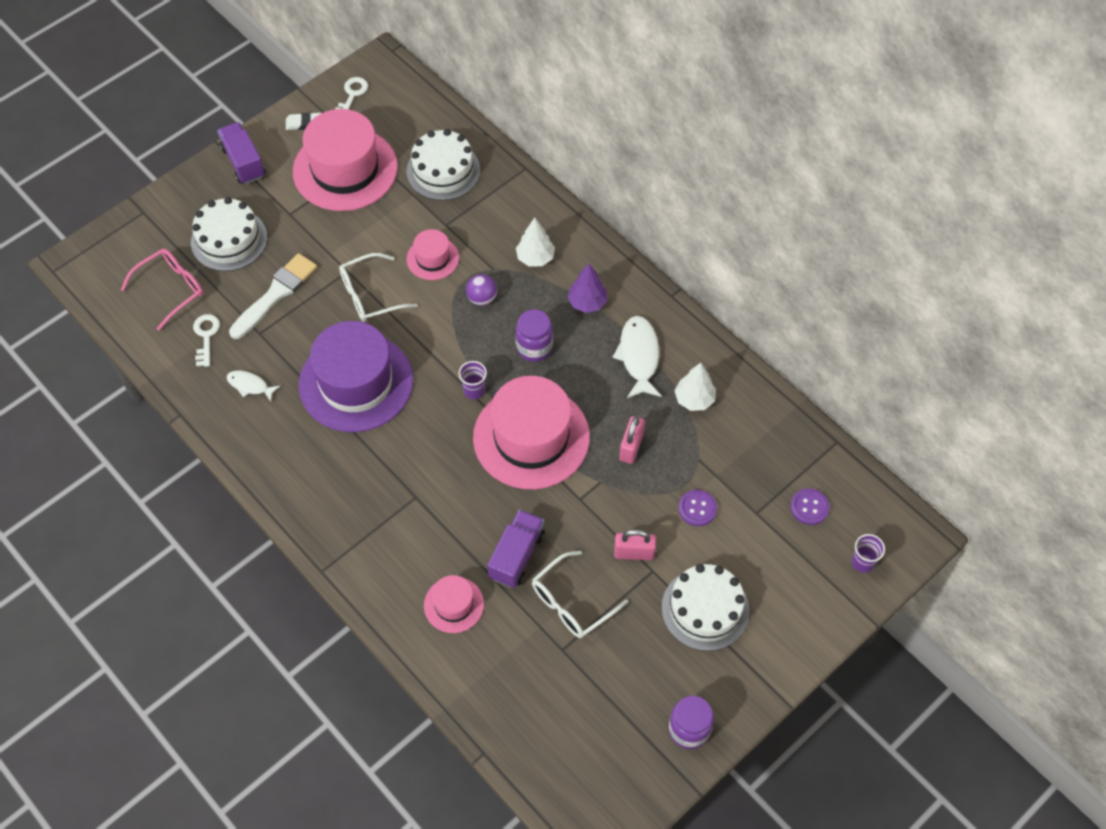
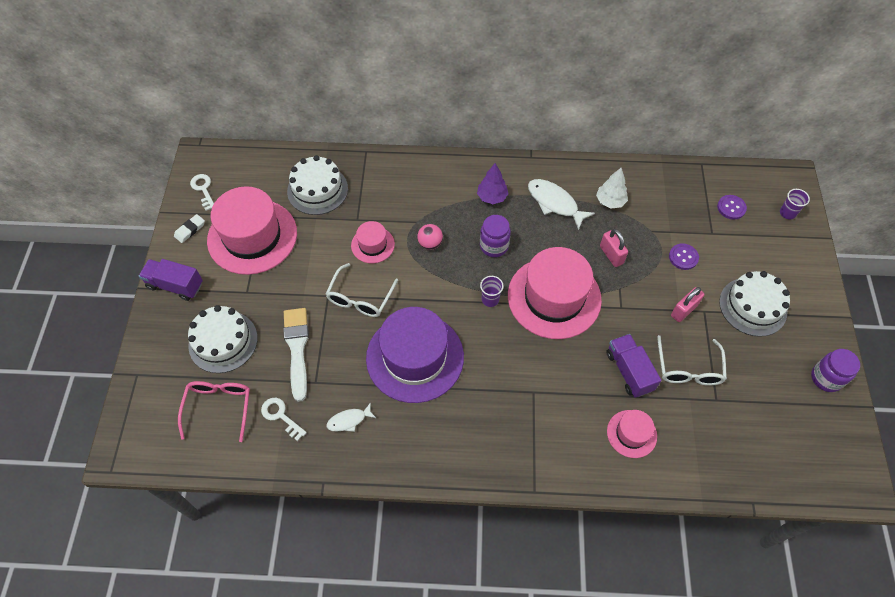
camera: 45 degrees left, 0 degrees up
(482, 298) = (430, 243): purple ball -> pink ball
(535, 258) = (433, 196): white tree -> none

